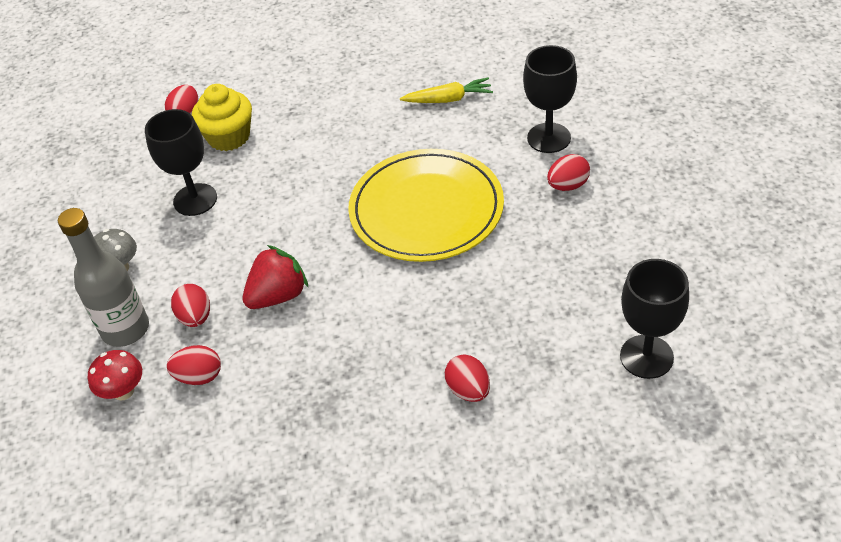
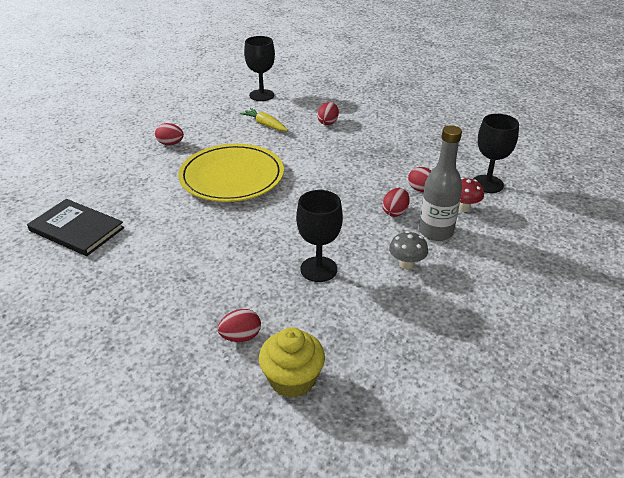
camera: 135 degrees left, 10 degrees down
(229, 137) = (244, 293): yellow cupcake -> yellow cupcake (292, 379)
(278, 295) = (346, 193): red strawberry -> none
(447, 64) = (76, 229): none -> black book
(448, 99) = (120, 211): yellow carrot -> yellow carrot (265, 125)
(549, 138) = (133, 162): black goblet -> black goblet (487, 184)

